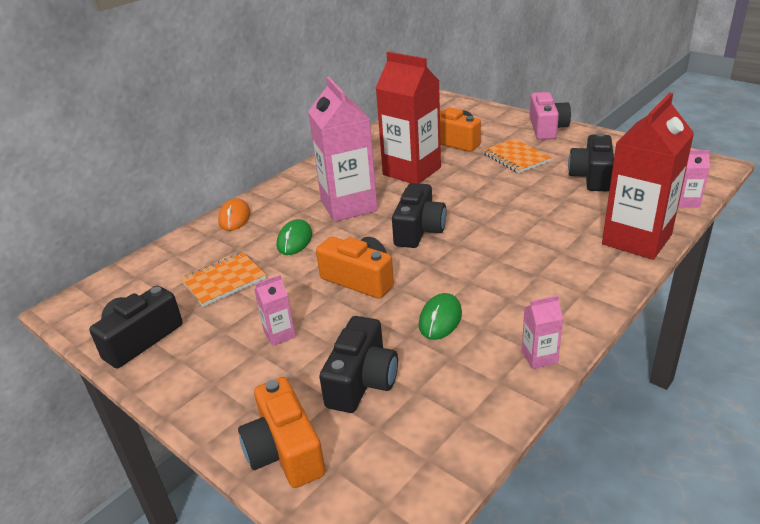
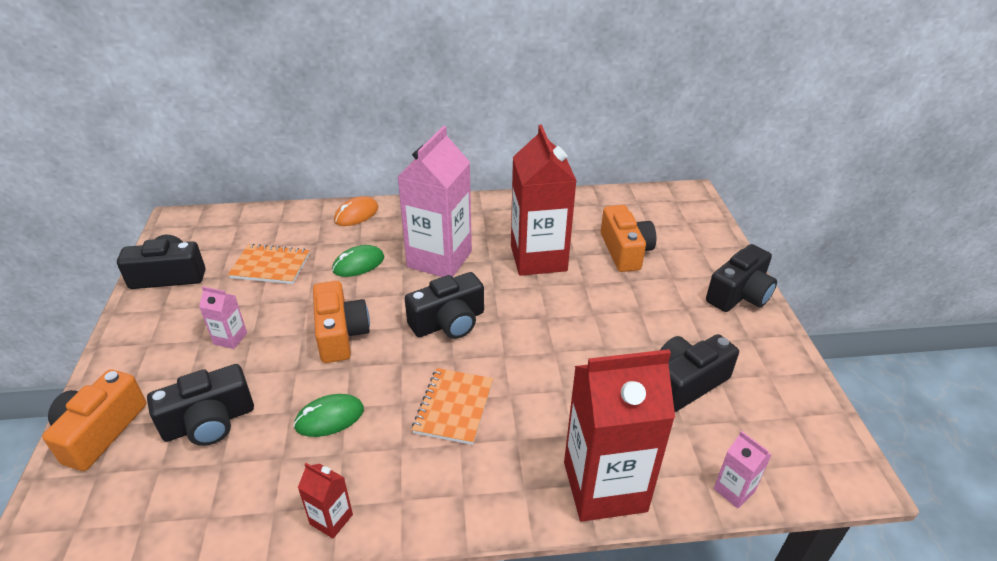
camera: 40 degrees right, 5 degrees up
(516, 158) = (650, 307): orange notebook -> orange notebook (454, 407)
(539, 357) = (331, 519): pink carton -> red carton
(547, 128) = (739, 294): pink camera -> black camera

